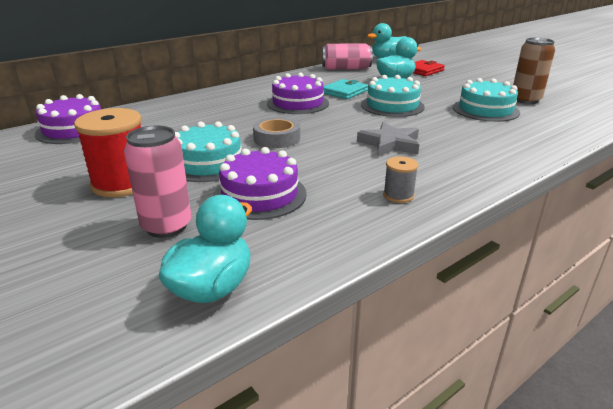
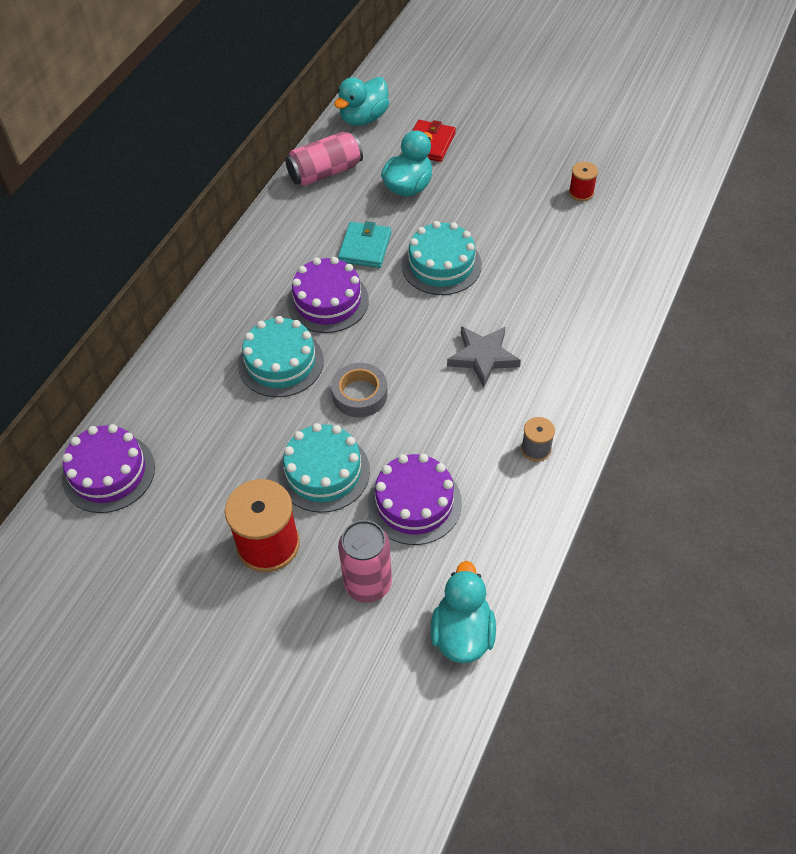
camera: 25 degrees left, 25 degrees up
(485, 110) = (547, 236): turquoise cake -> turquoise cake (281, 362)
(525, 100) = (581, 192): brown can -> red spool

